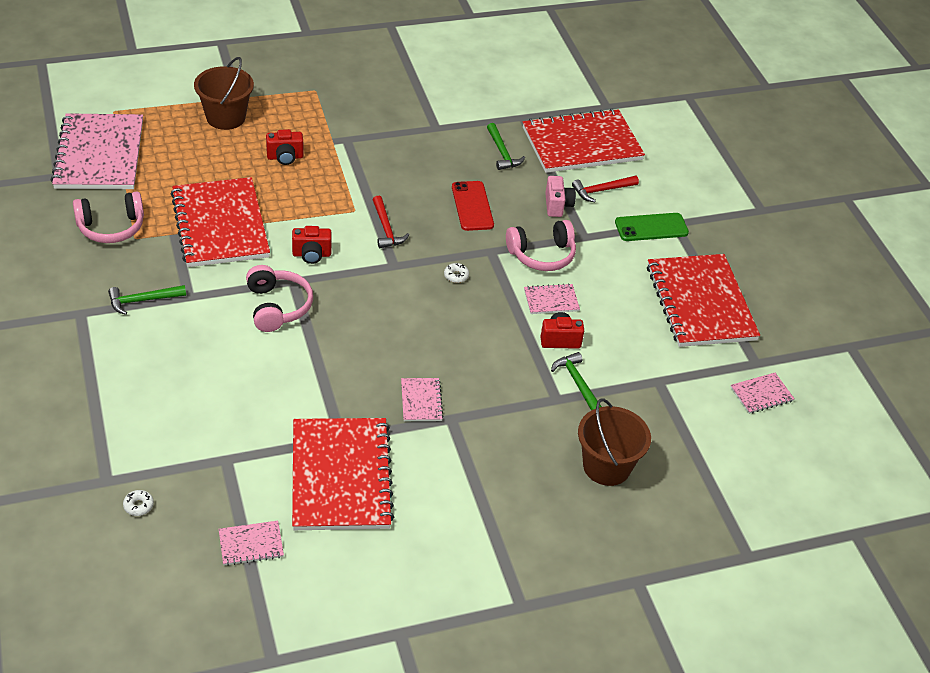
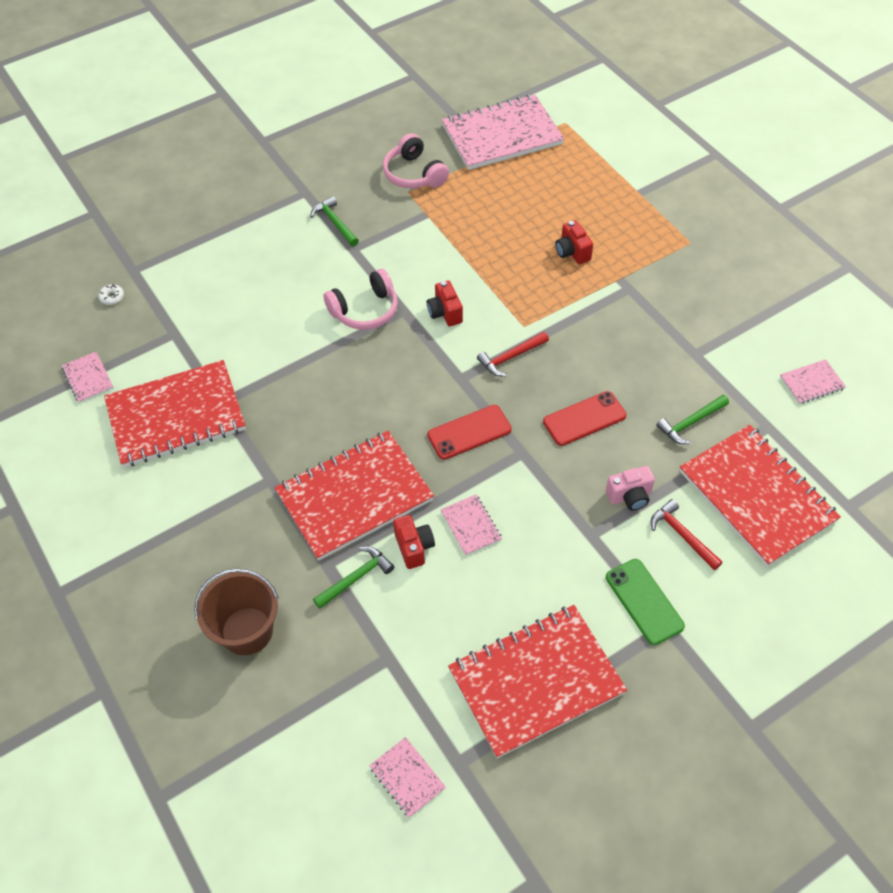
camera: 80 degrees right, 10 degrees up
(220, 225) = (453, 239): red notebook -> red notebook (354, 496)
(225, 117) = (604, 194): brown bucket -> none
(421, 401) = (285, 450): pink notebook -> pink notebook (811, 383)
(456, 276) = (469, 432): white donut -> red phone
(542, 255) = (539, 500): pink headphones -> none

